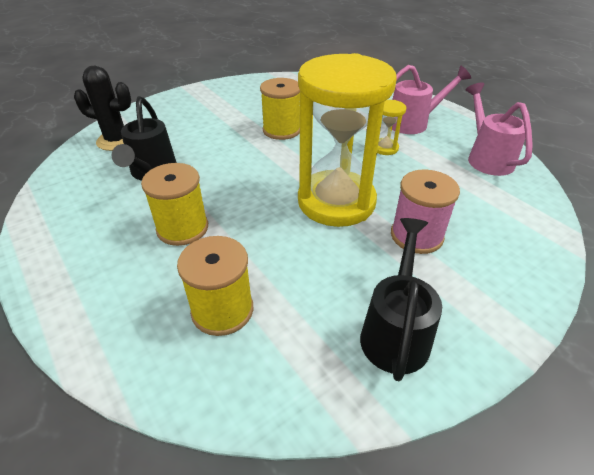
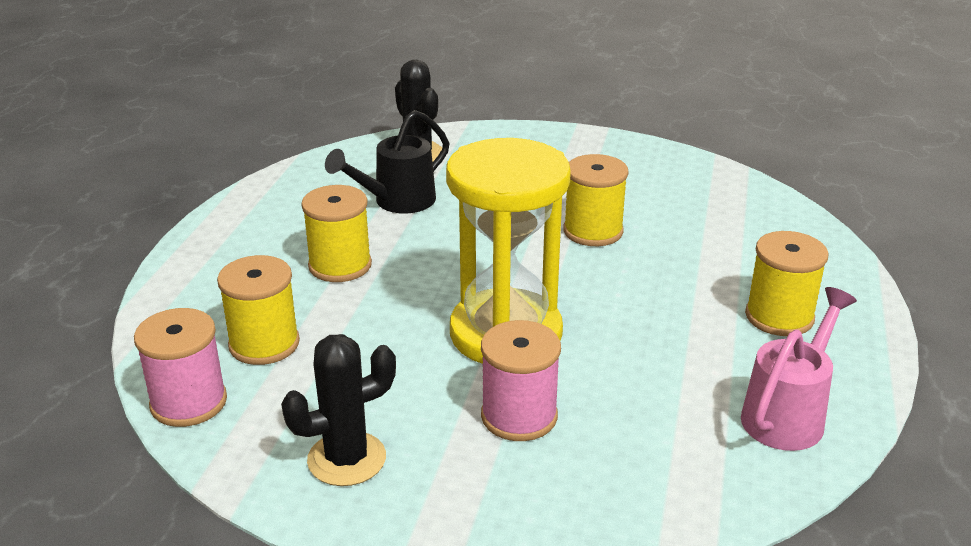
camera: 50 degrees right, 10 degrees down
(244, 394) = (188, 402): none -> pink spool
(385, 148) = (674, 320): yellow hourglass -> none
(395, 332) = (346, 459): black watering can -> black cactus
(413, 123) = (779, 317): pink watering can -> yellow spool

